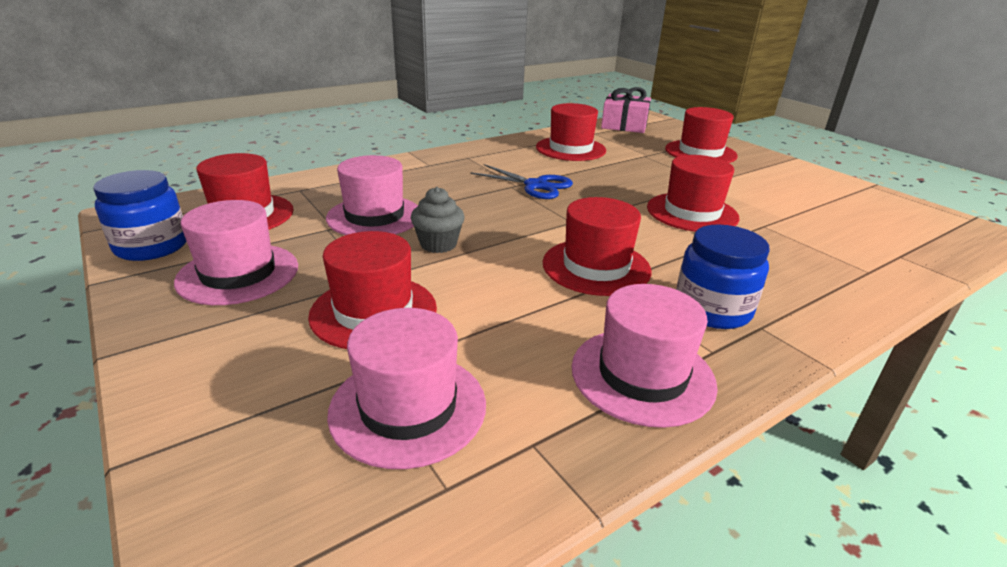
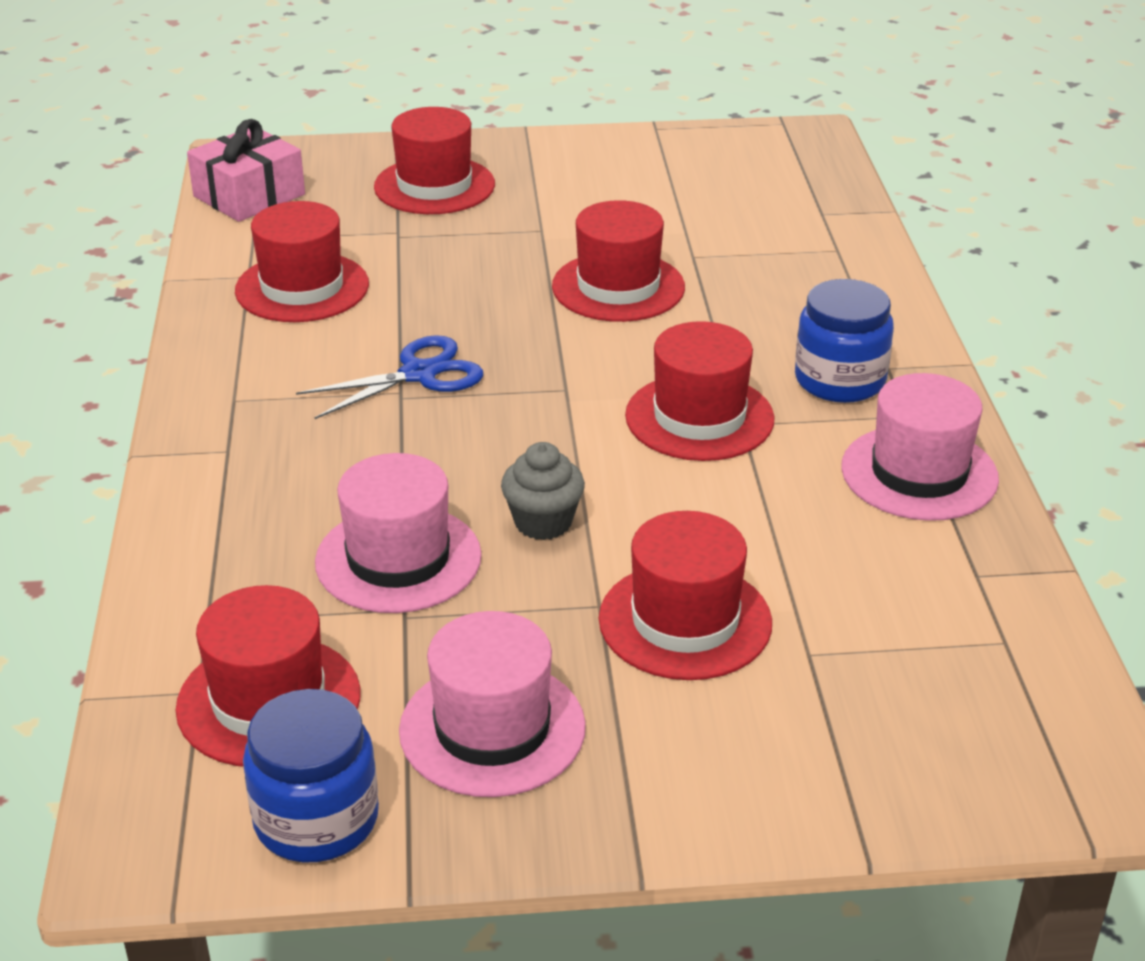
camera: 60 degrees left, 5 degrees up
(408, 407) = (885, 637): pink hat -> none

